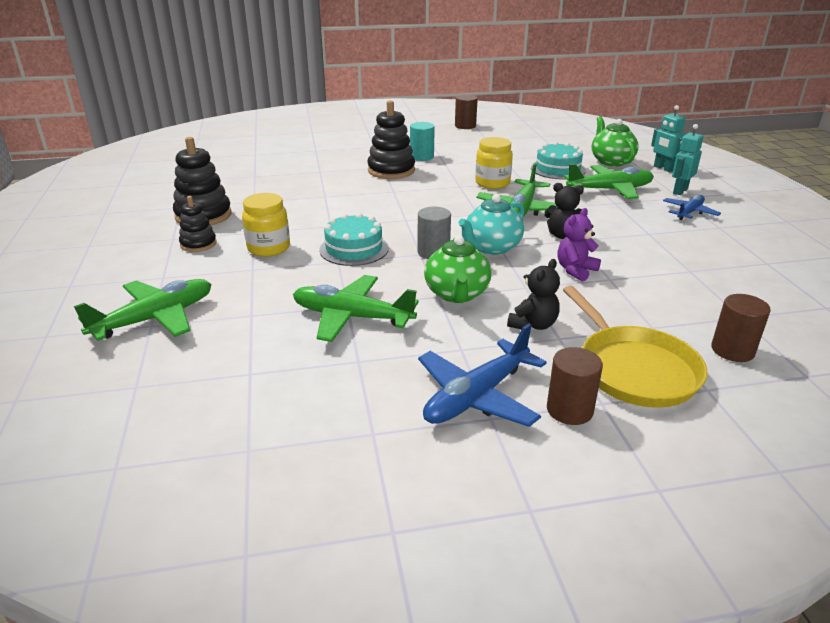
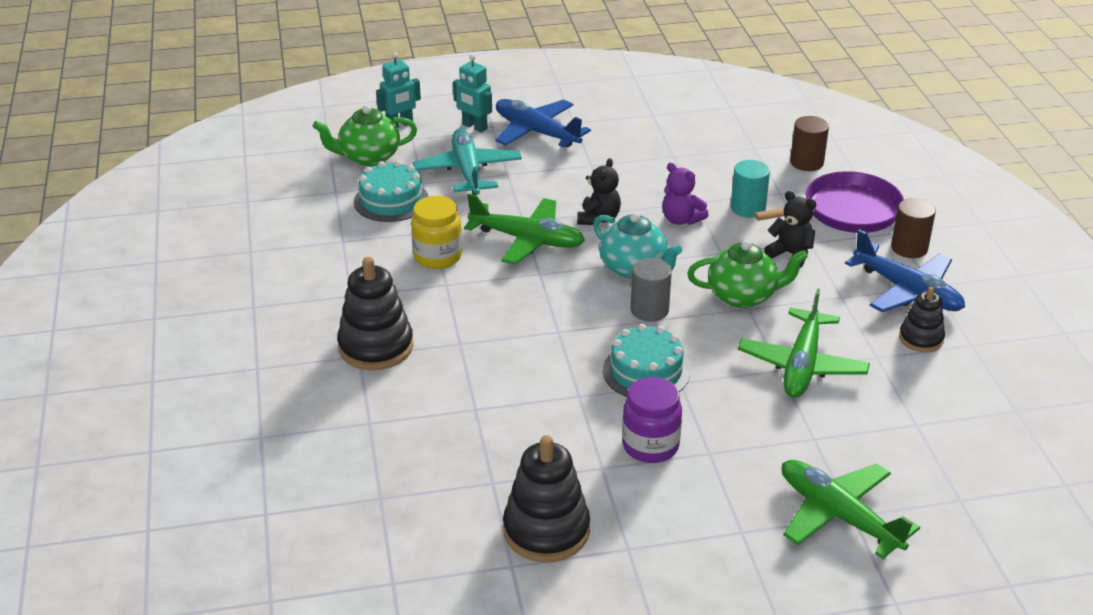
camera: 90 degrees left, 5 degrees up
(198, 244) = (643, 517): black stacking toy -> black stacking toy (921, 338)
(268, 248) = (650, 446): yellow jar -> purple jar
(422, 157) = (319, 317): turquoise cylinder -> turquoise cylinder (748, 208)
(465, 126) = (172, 269): brown cylinder -> none
(610, 190) = (468, 171): green plane -> turquoise plane
(634, 369) = (846, 211): yellow pan -> purple pan
(689, 212) = (536, 132): blue plane -> blue plane, size x1.65

